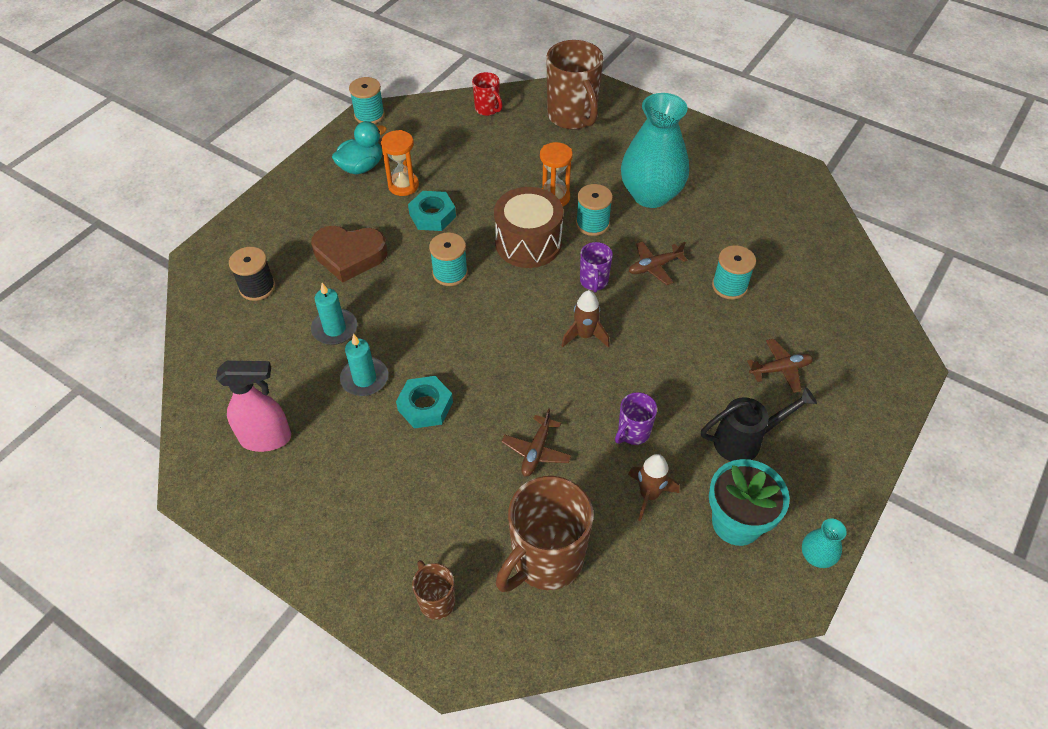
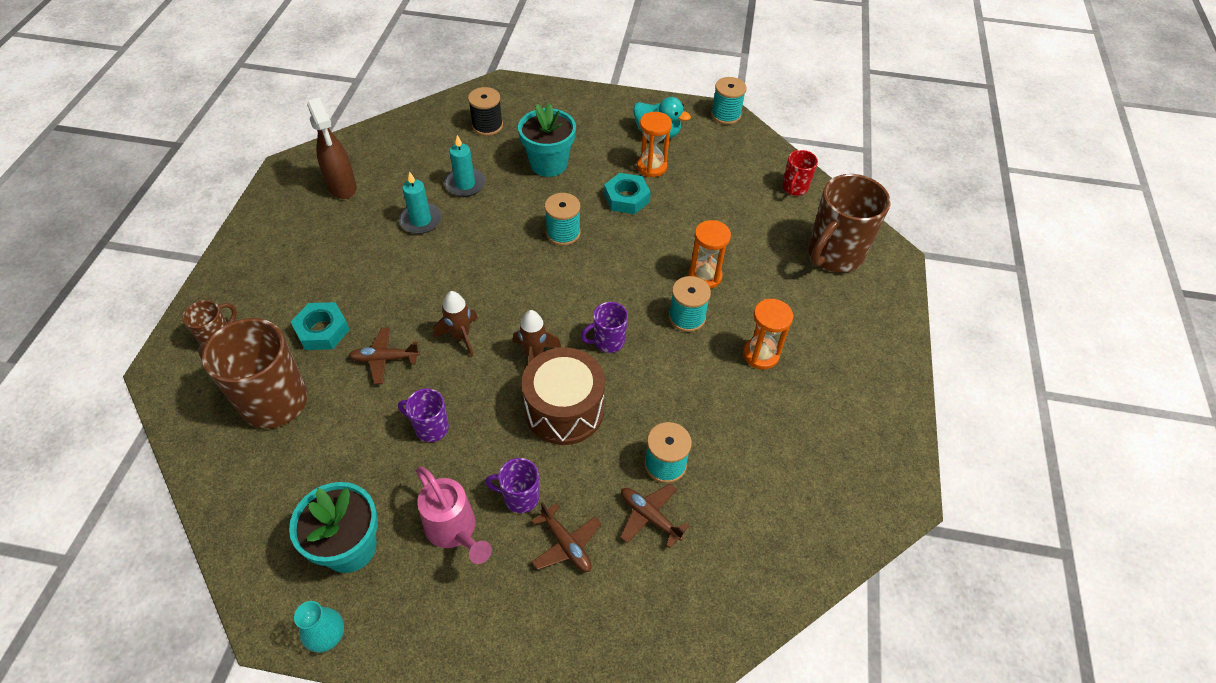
camera: 65 degrees right, 0 degrees up
(267, 438) = (342, 187): pink spray bottle -> brown spray bottle
(349, 256) = (548, 164): brown heart -> turquoise flower pot
(425, 406) = (407, 267): turquoise nut -> turquoise nut (322, 330)
(528, 243) = (631, 275): brown drum -> brown drum (564, 410)
(649, 495) = (362, 461): brown rocket -> brown rocket (461, 336)
(650, 195) = (760, 355): turquoise vase -> orange hourglass
(654, 266) = (656, 387): brown plane -> brown plane (649, 517)
(727, 387) = (520, 497): none -> purple mug
(745, 440) = (455, 531): black watering can -> pink watering can

